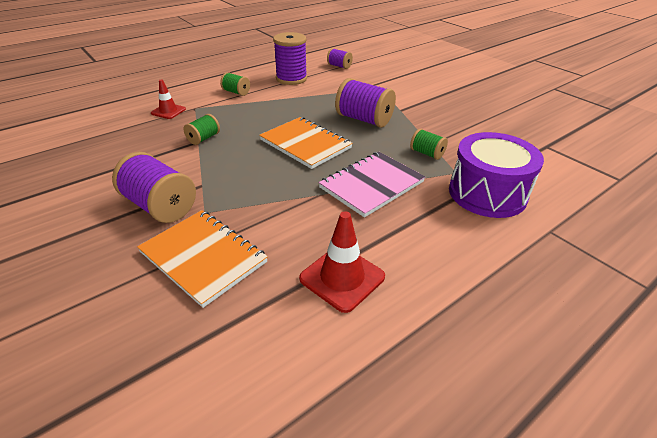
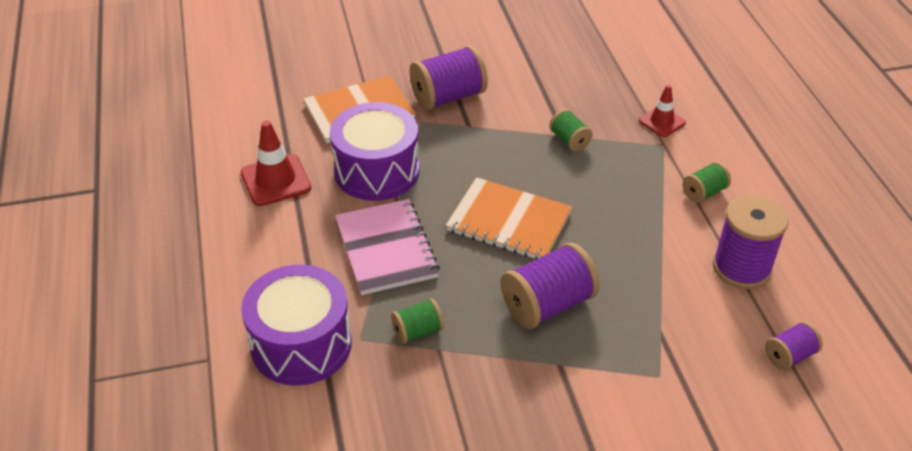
camera: 115 degrees right, 5 degrees up
(288, 216) = (377, 171): none -> purple drum
(305, 144) = (509, 221): orange notebook -> orange notebook turned 45 degrees clockwise

